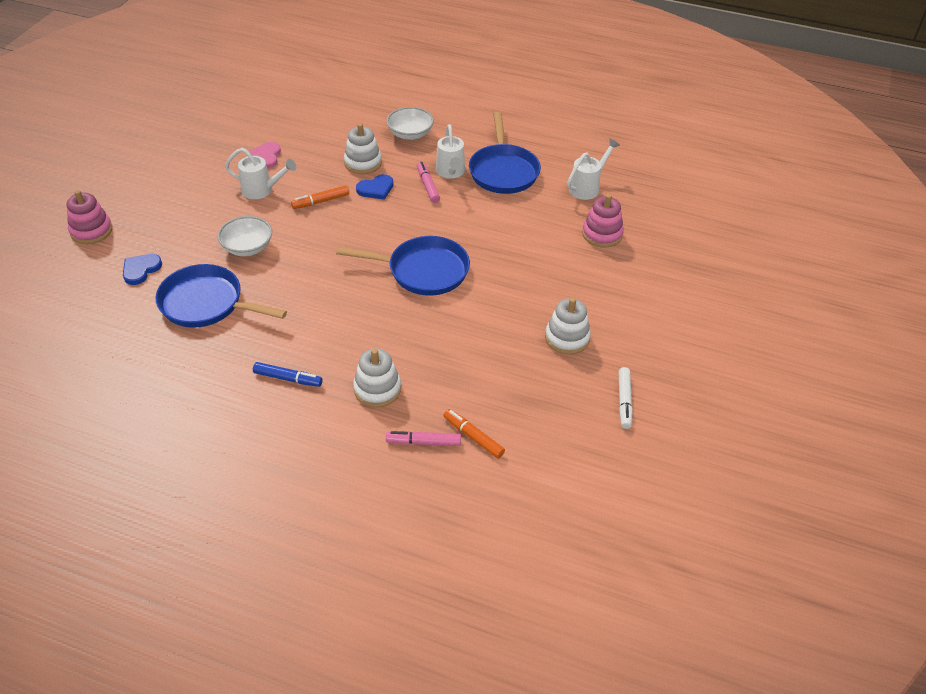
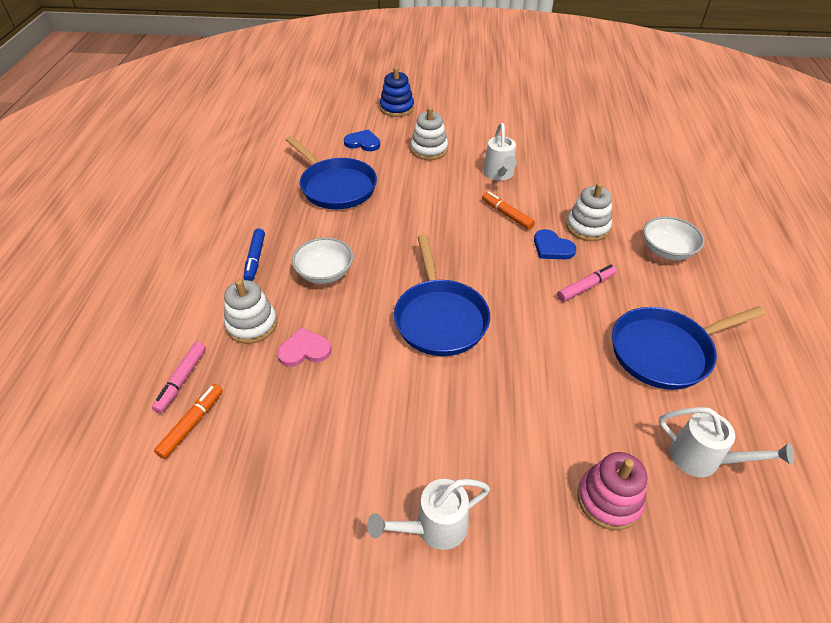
camera: 75 degrees right, 0 degrees up
(91, 231) = (397, 108): pink stacking toy -> blue stacking toy
(206, 303) = (335, 186): blue pan -> blue pan turned 135 degrees clockwise
(247, 247) = (416, 188): white bowl -> white bowl (325, 273)
(266, 157) = (549, 164): pink heart -> pink heart (304, 350)
(423, 442) = (182, 380): pink marker -> pink marker turned 150 degrees counterclockwise
(451, 172) = (624, 301): white watering can -> white watering can (434, 527)
(567, 338) = (375, 493): white stacking toy -> white stacking toy (429, 150)
(624, 401) = (270, 594): white marker -> none

